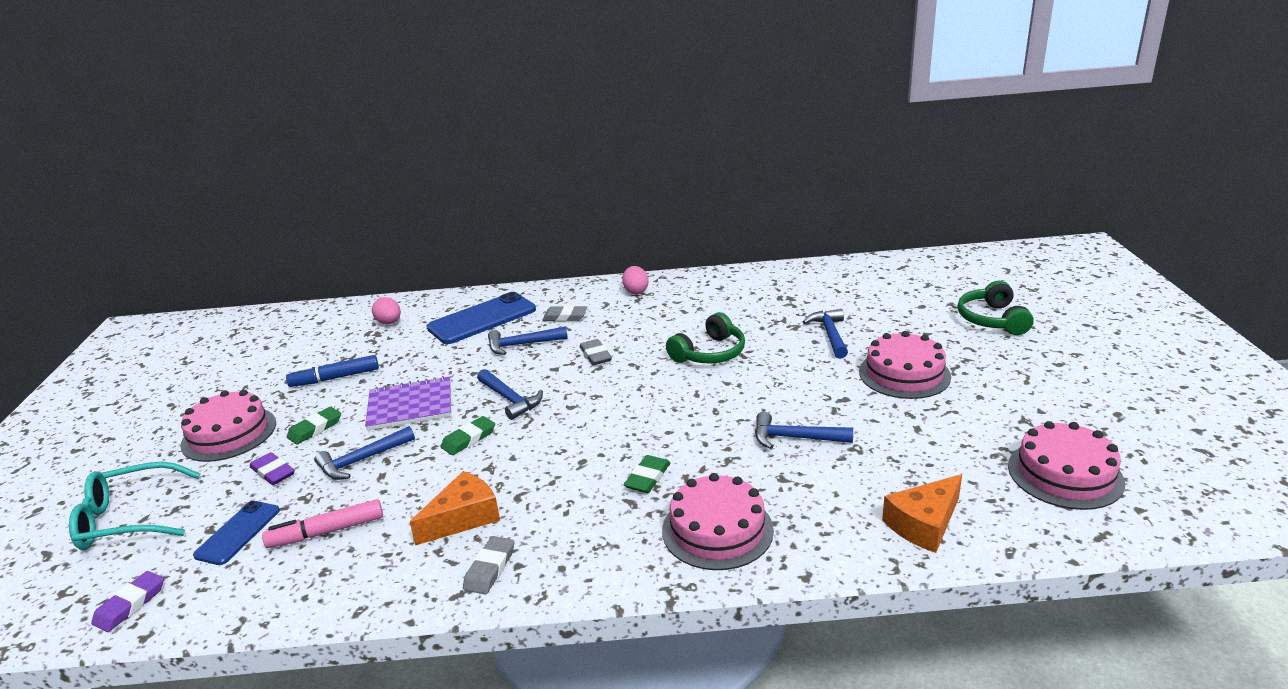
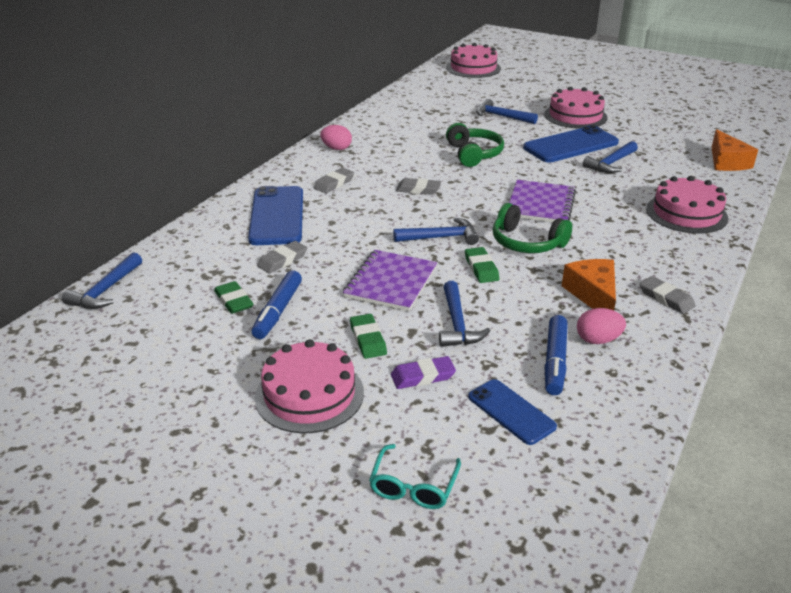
camera: 60 degrees left, 5 degrees up
(127, 519) = (413, 487): turquoise glasses -> turquoise glasses, size x0.62
(130, 604) = (577, 495): purple eraser -> none
(326, 531) = (554, 361): pink marker -> blue marker
(389, 323) = (203, 260): pink egg -> pink egg (598, 340)
(412, 349) = (282, 260): none -> grey eraser
(522, 344) = (355, 211): blue hammer -> blue hammer (105, 290)
(634, 427) = (540, 204): none -> purple notebook
(647, 477) = (609, 217): green eraser -> green eraser (234, 301)
(811, 398) = (571, 145): none -> blue phone
(992, 320) = (545, 78): green headphones -> green headphones (526, 243)
(1065, 474) = (712, 119): pink cake -> pink cake (473, 68)

